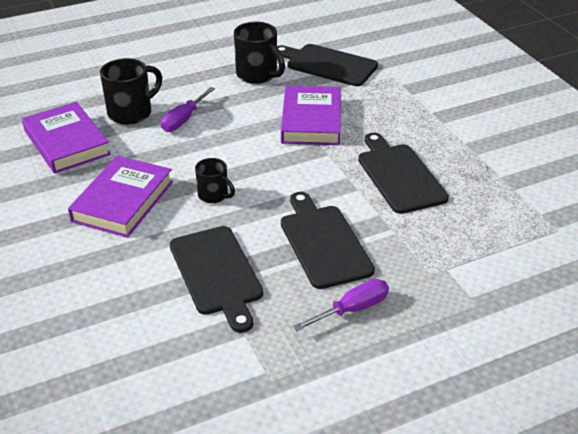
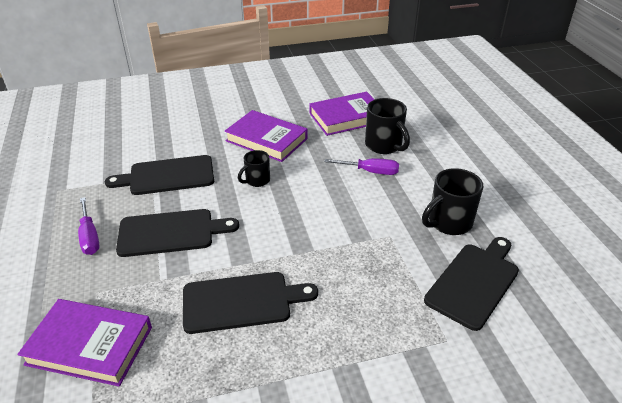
camera: 100 degrees right, 0 degrees up
(184, 119) = (370, 171): purple screwdriver -> purple screwdriver turned 150 degrees clockwise
(311, 120) = (355, 251): purple book -> purple book (90, 346)

